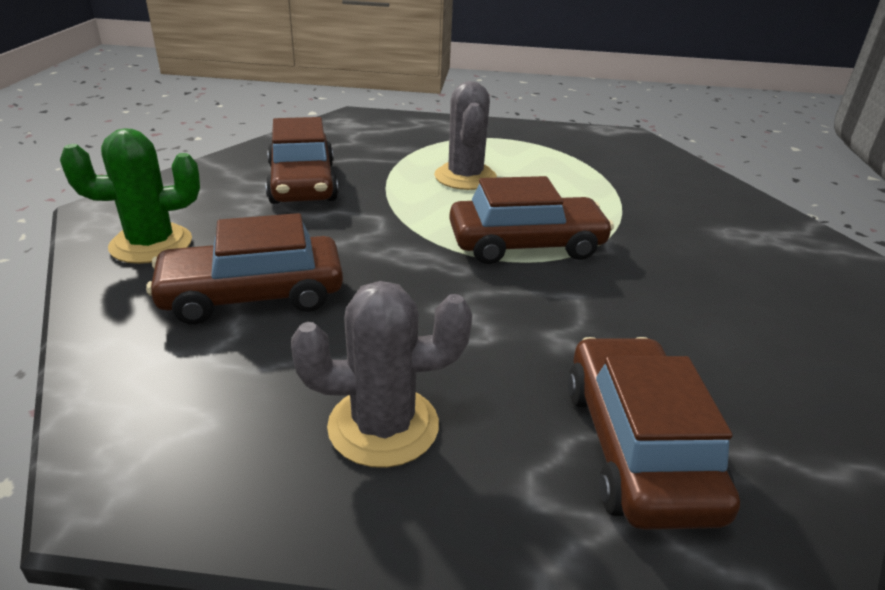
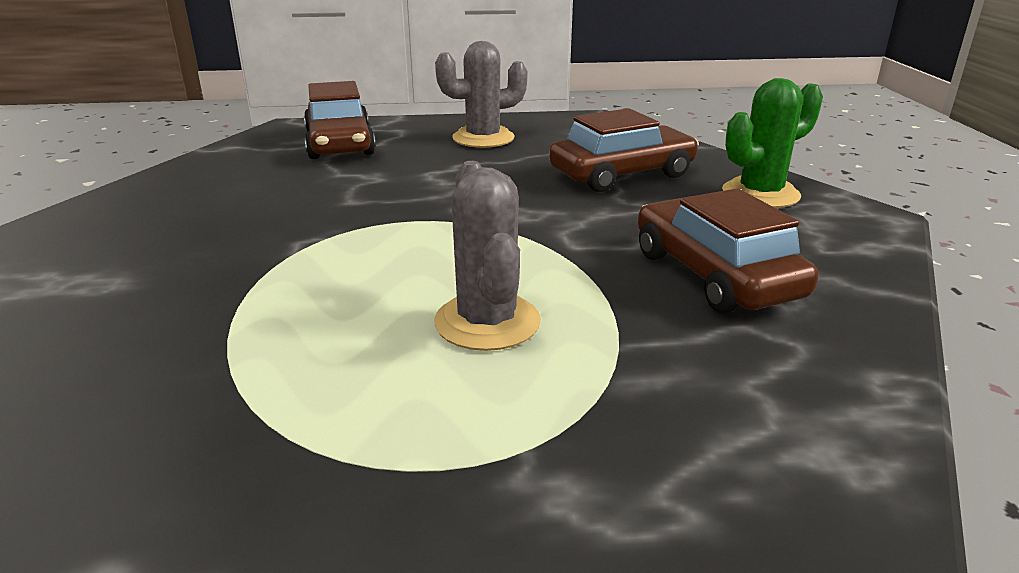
camera: 170 degrees right, 5 degrees down
(526, 244) = (392, 235): brown car -> none

